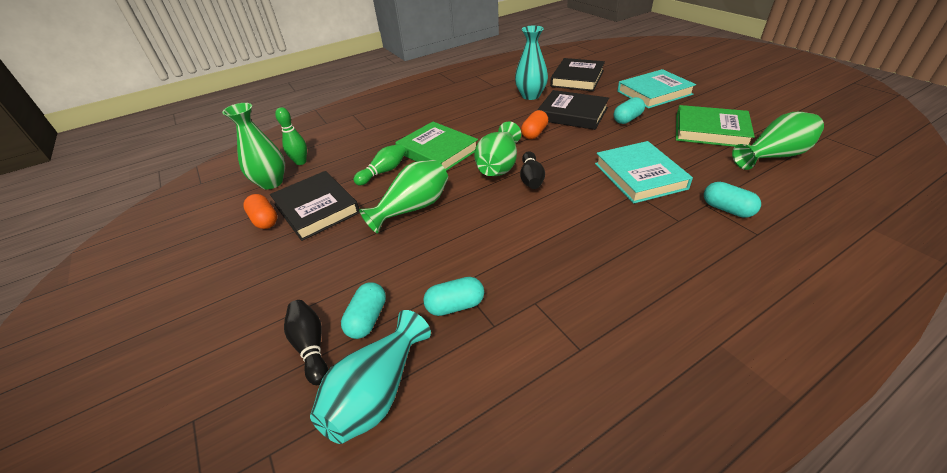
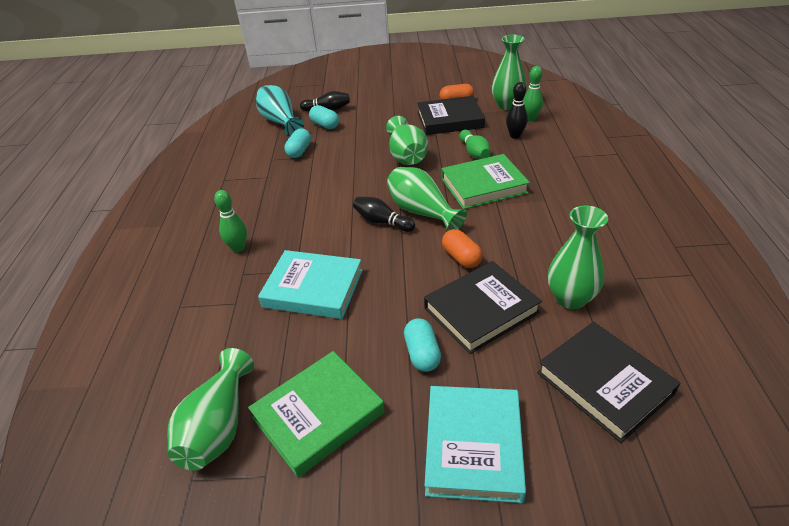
camera: 120 degrees right, 0 degrees up
(340, 160) = (515, 136): none -> black bowling pin
(530, 96) = (570, 298): turquoise vase -> green vase
(659, 244) = (238, 248): none -> green bowling pin
(727, 209) = (216, 311): turquoise capsule -> none

